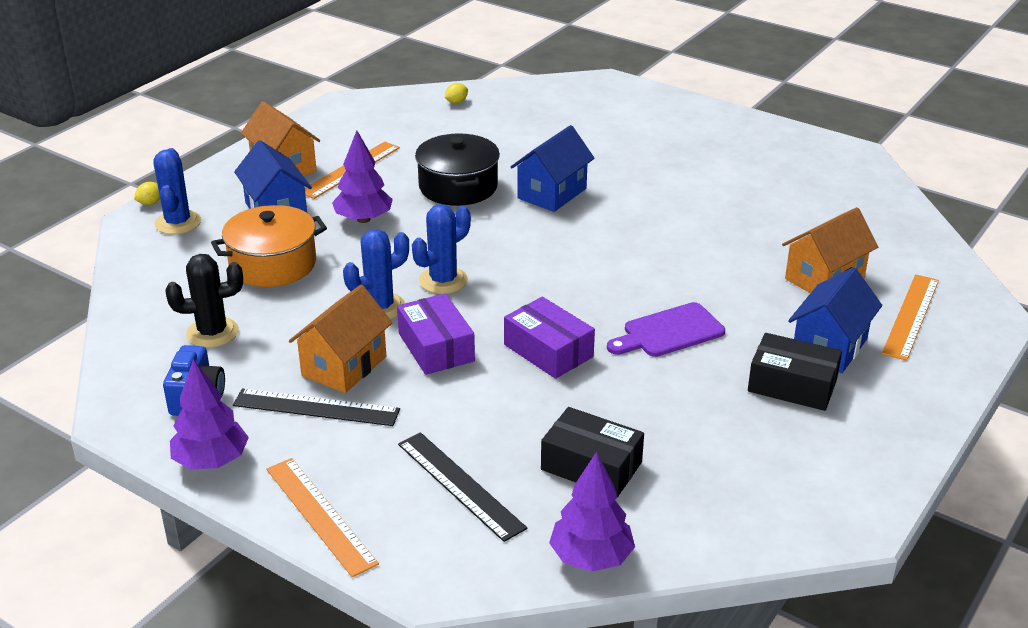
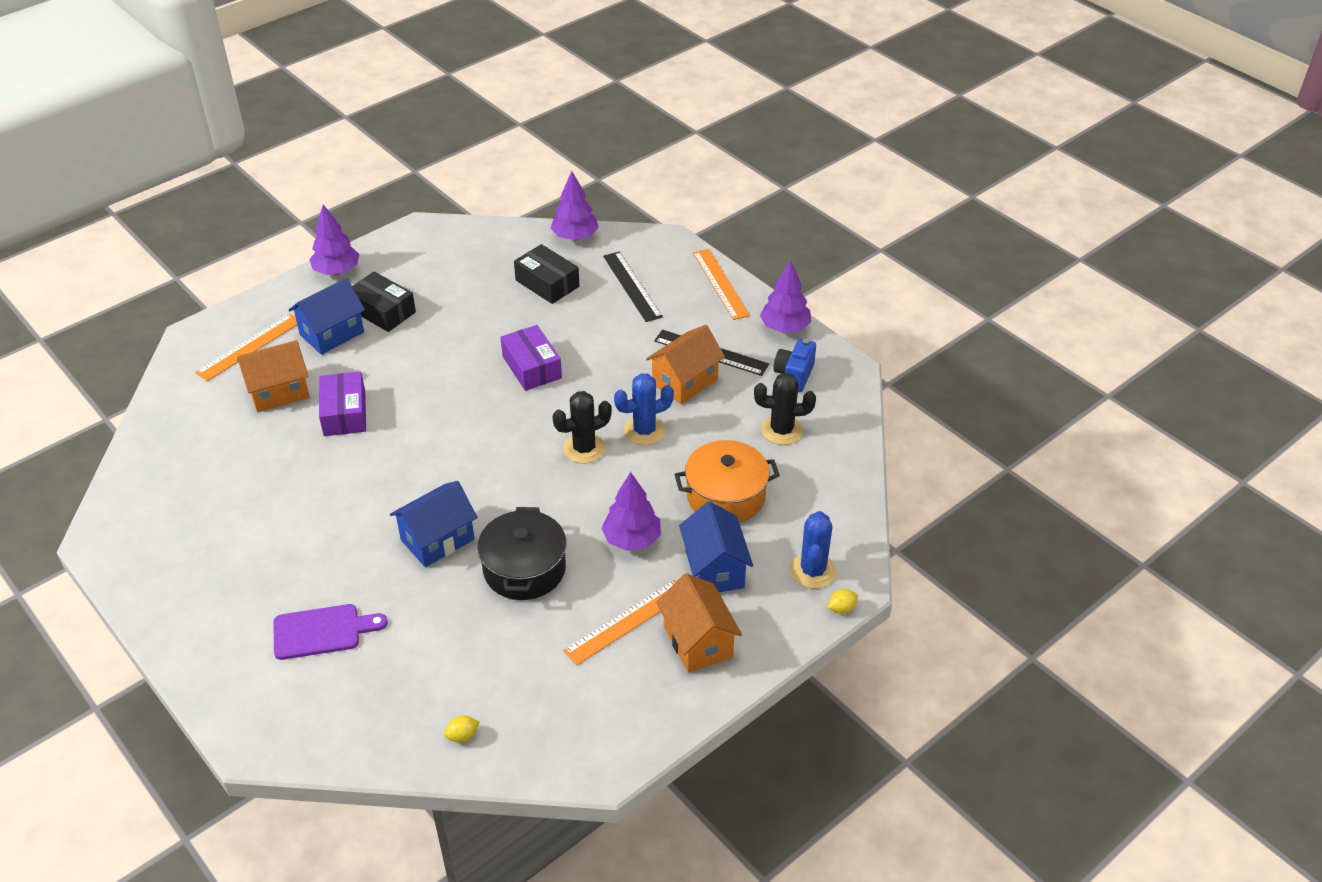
camera: 165 degrees left, 10 degrees up
(436, 347) = (612, 385): purple box -> purple box (344, 413)
(443, 280) = (584, 449): blue cactus -> black cactus
(669, 332) = (435, 366): purple cutting board -> purple cutting board (322, 631)
(909, 429) = (337, 271): none -> purple tree

